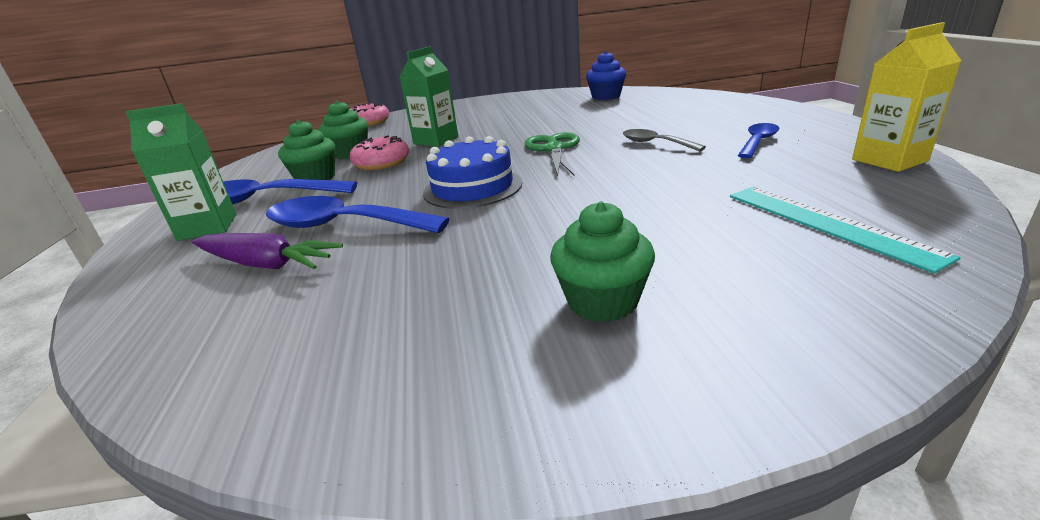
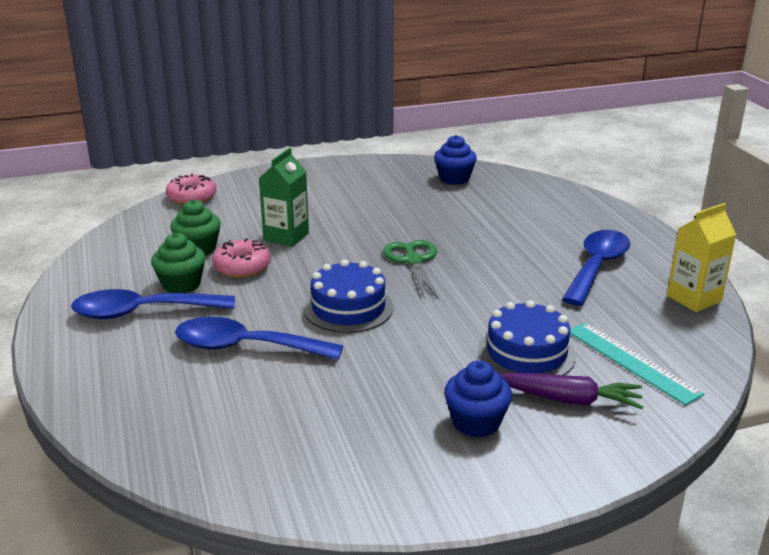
camera: 10 degrees left, 0 degrees up
(208, 227) = (111, 343): green carton -> none
(265, 264) = (199, 385): purple carrot -> purple carrot (568, 400)
(602, 301) = (476, 422): green cupcake -> blue cupcake
(655, 143) = (507, 261): grey spoon -> none
(678, 219) = (526, 353): none -> blue cake
(758, 142) = (597, 267): blue spoon -> blue spoon, size x1.77

